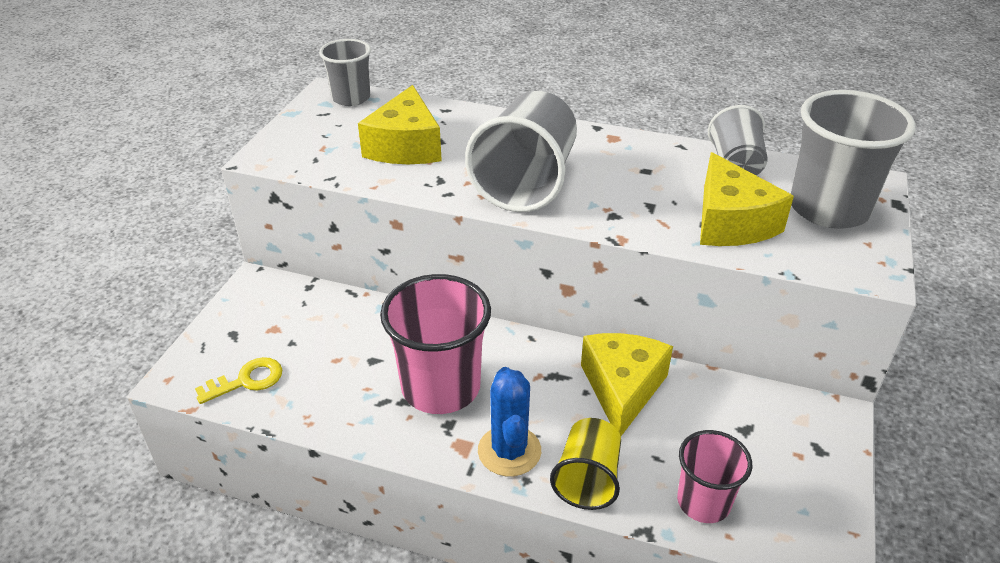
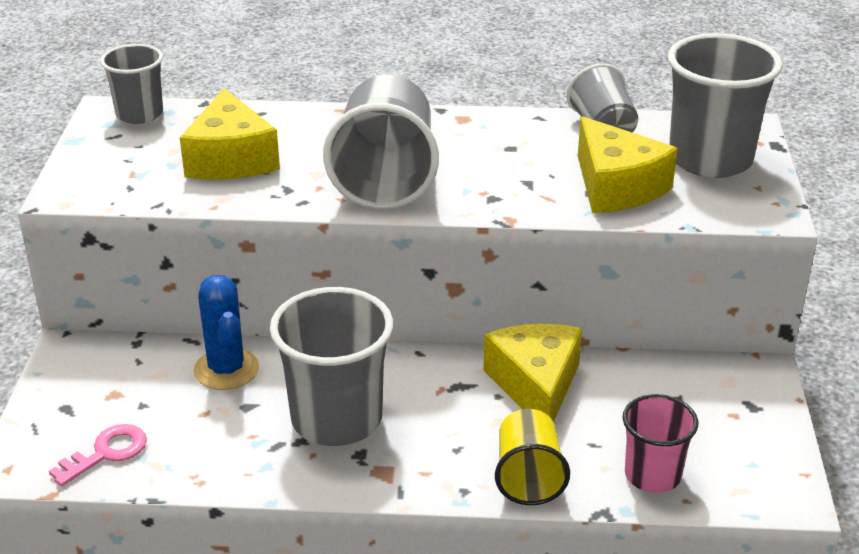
camera: 15 degrees left, 5 degrees down
(247, 380) = (106, 453): yellow key -> pink key
(441, 387) = (336, 419): pink cup -> grey cup
(509, 451) = (436, 467): blue cactus -> blue cactus (226, 369)

